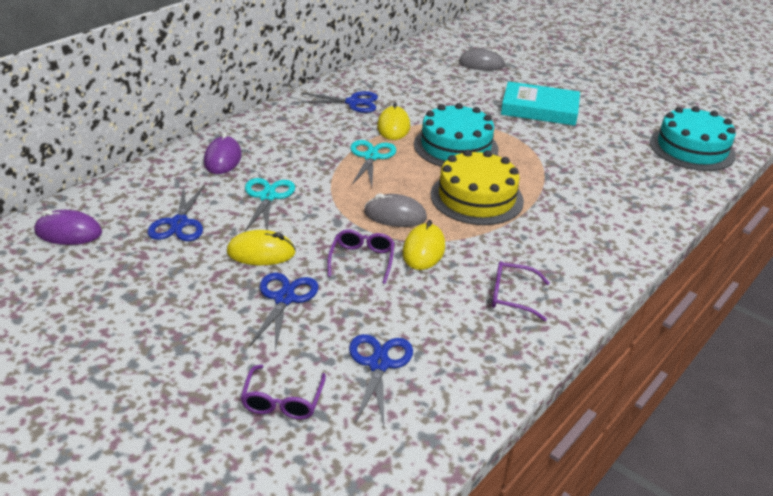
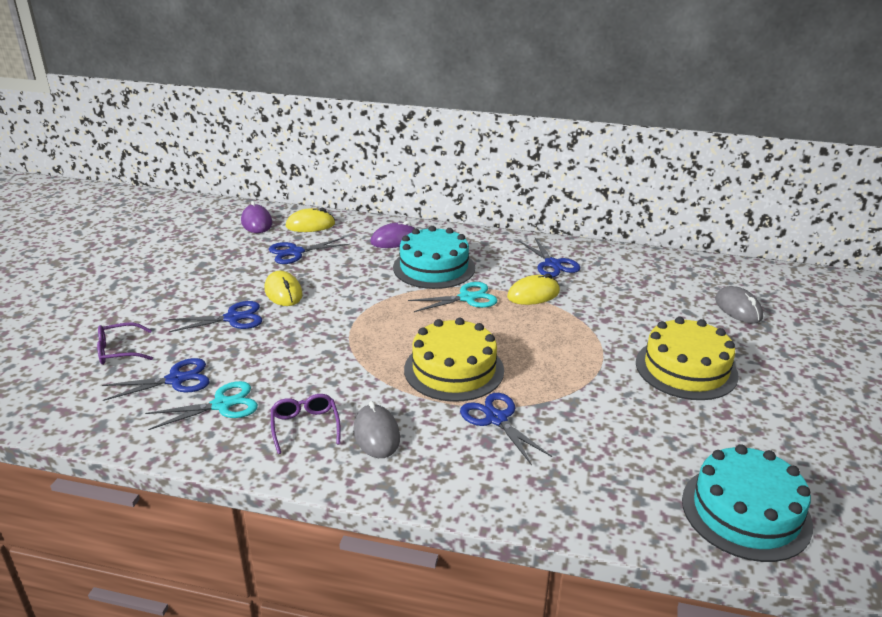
camera: 65 degrees right, 5 degrees down
(267, 197) = (359, 272): turquoise scissors -> turquoise scissors (222, 405)
(362, 260) = (305, 336): purple glasses -> none
(395, 215) = (383, 334): grey mouse -> grey mouse (376, 434)
(423, 250) = (342, 362): yellow mouse -> yellow mouse (310, 225)
(456, 146) = (536, 336): turquoise cake -> turquoise cake (434, 267)
(539, 109) = (686, 368): turquoise book -> yellow cake
(555, 200) = (496, 419): none -> blue scissors

